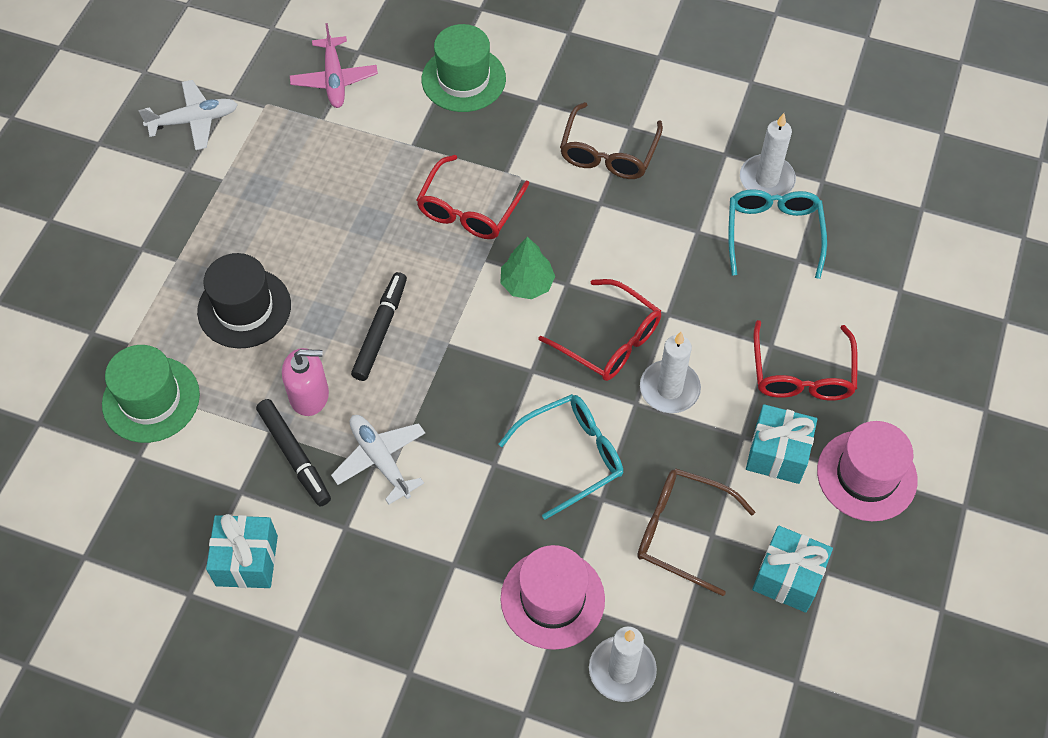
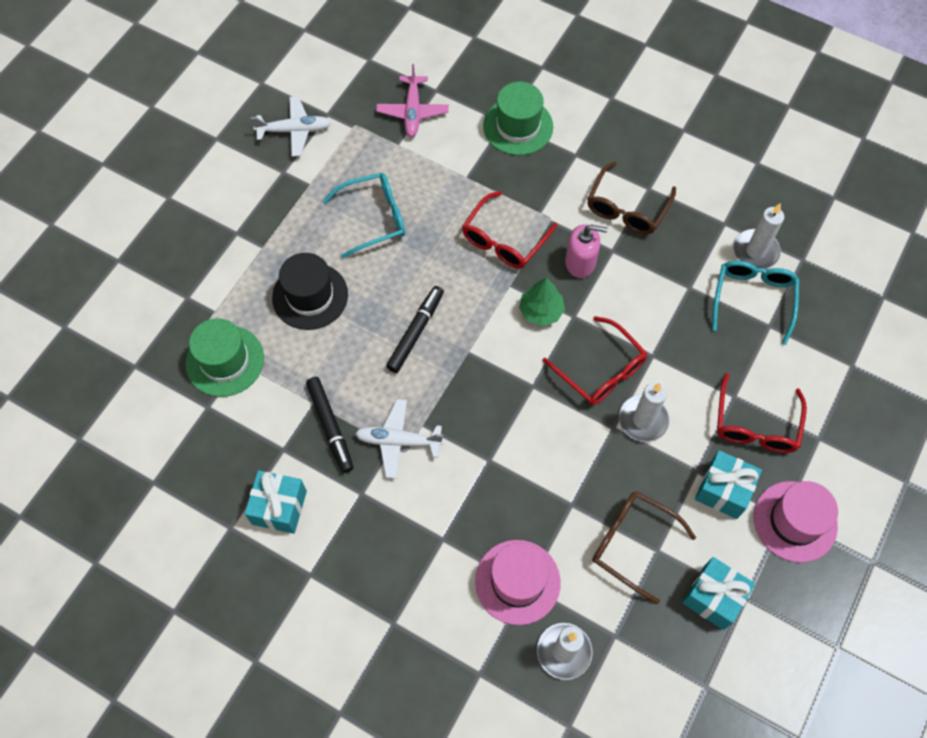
camera: 10 degrees right, 5 degrees up
(309, 395) = (350, 378): pink soap dispenser -> pink soap dispenser (580, 262)
(380, 459) = (398, 441): white plane -> white plane turned 60 degrees counterclockwise
(572, 456) = (553, 464): turquoise glasses -> turquoise glasses (374, 218)

